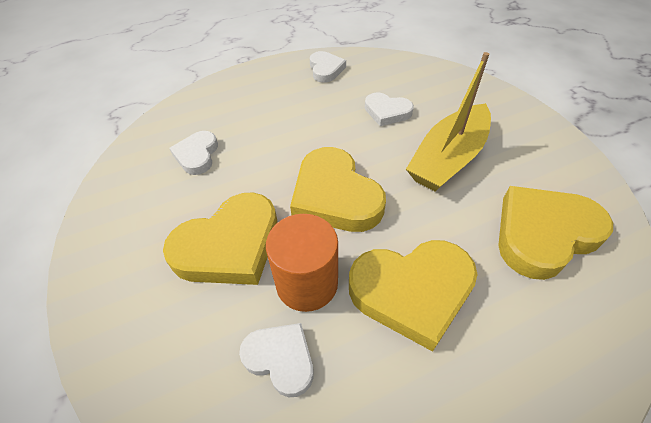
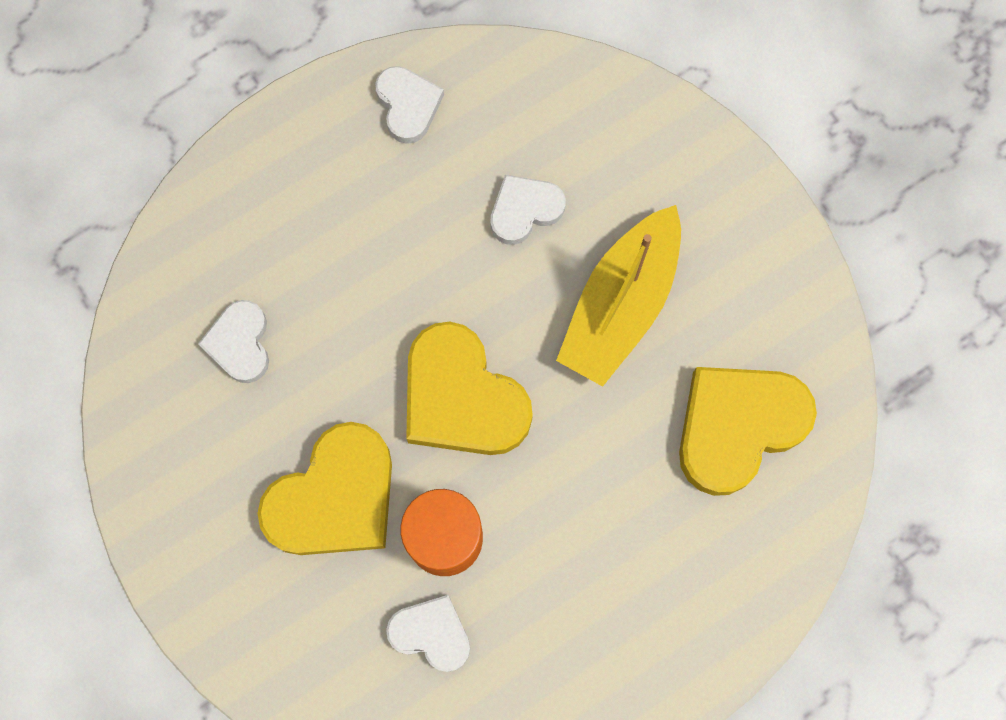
camera: 10 degrees left, 25 degrees up
(387, 112) = (524, 210): white heart -> white heart turned 135 degrees clockwise
(412, 291) = (572, 532): yellow heart -> none

